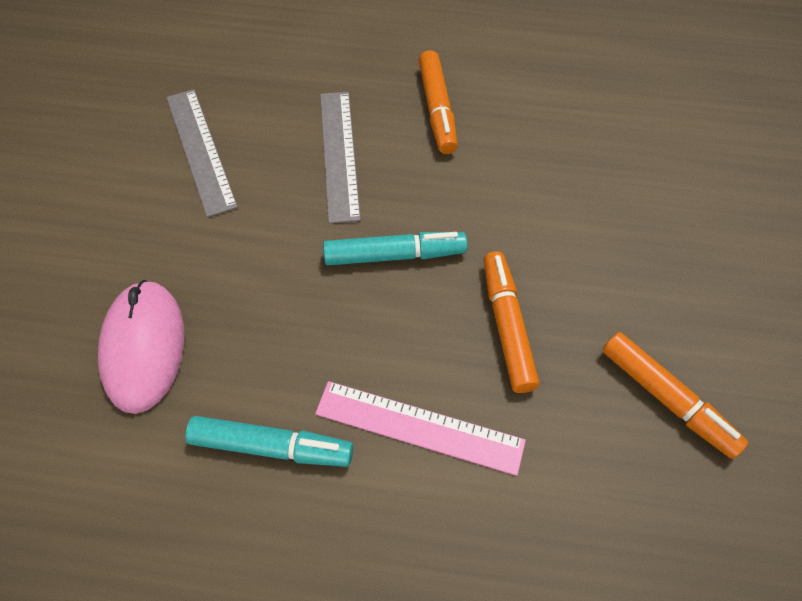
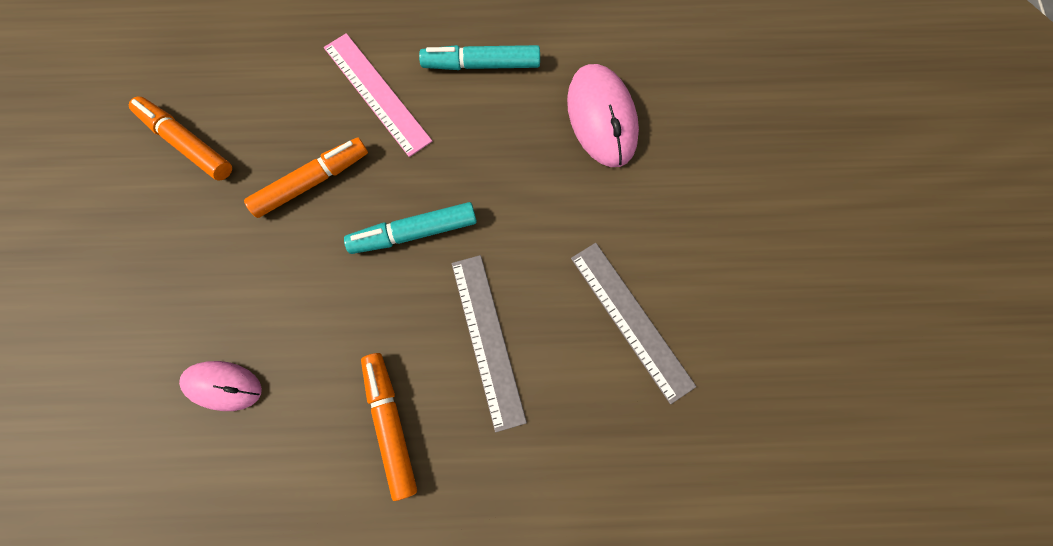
camera: 170 degrees right, 15 degrees up
(419, 427) = (377, 93): pink ruler -> pink ruler turned 45 degrees clockwise
(507, 326) = (312, 181): orange marker -> orange marker turned 105 degrees counterclockwise
(590, 155) = (223, 386): none -> pink mouse

